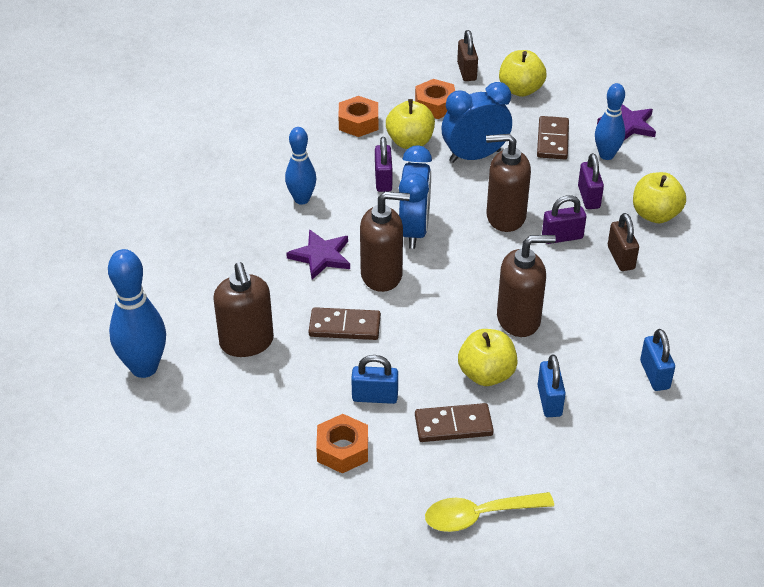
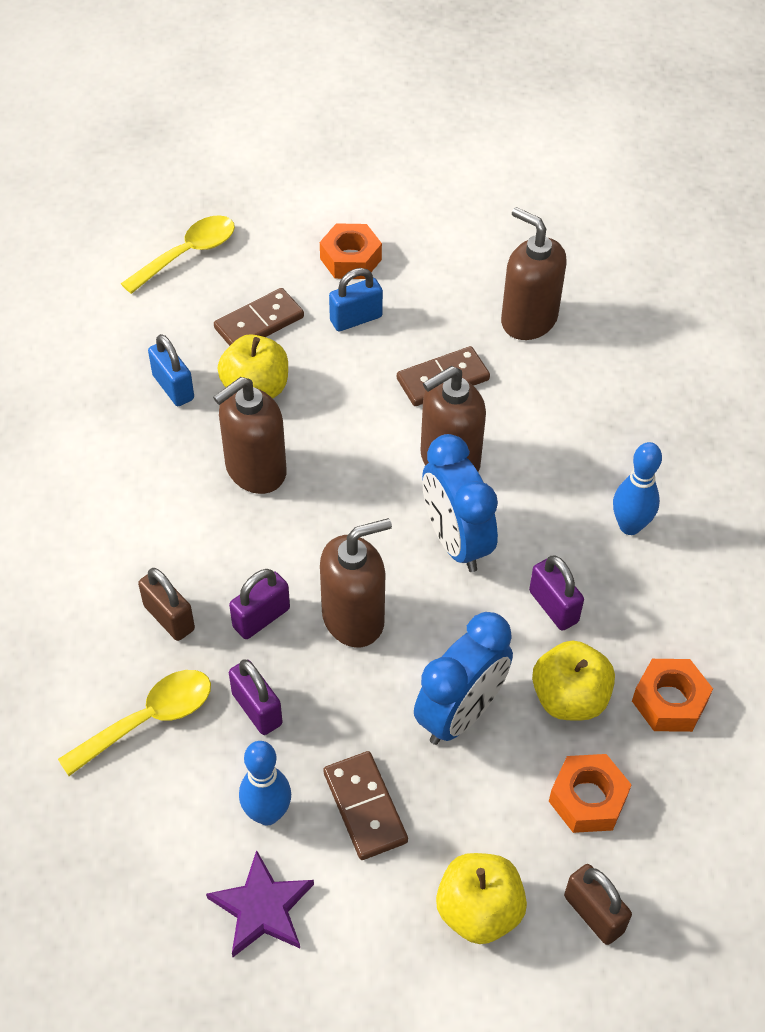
camera: 150 degrees right, 10 degrees up
(144, 367) = (602, 255): blue bowling pin -> none
(321, 256) = (538, 454): purple star -> none
(654, 375) = (68, 465): blue padlock -> none
(655, 214) = (149, 719): yellow apple -> yellow spoon

